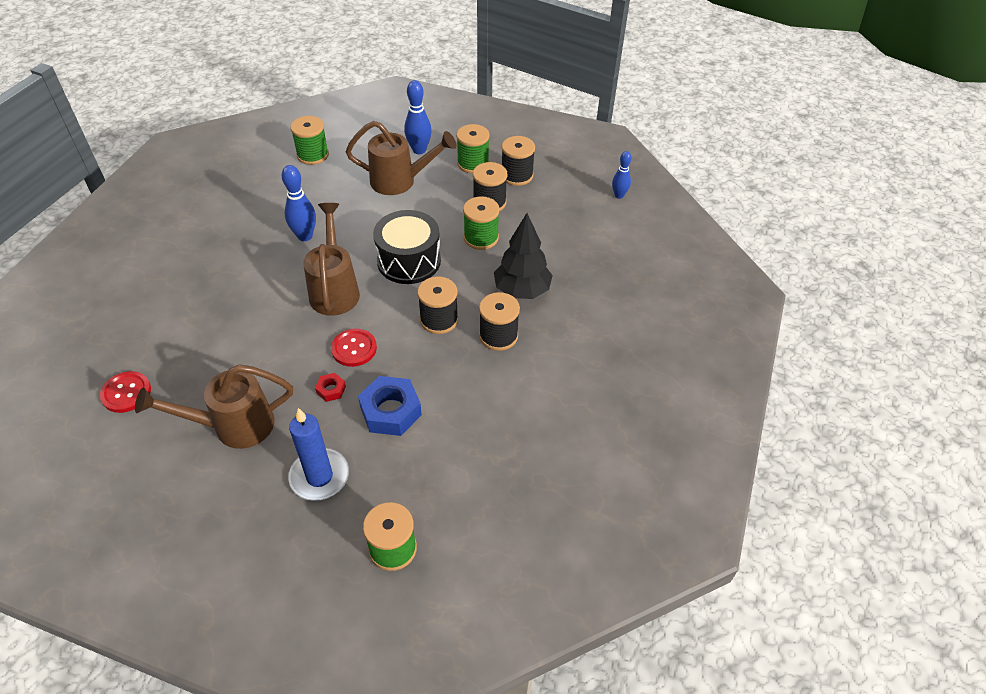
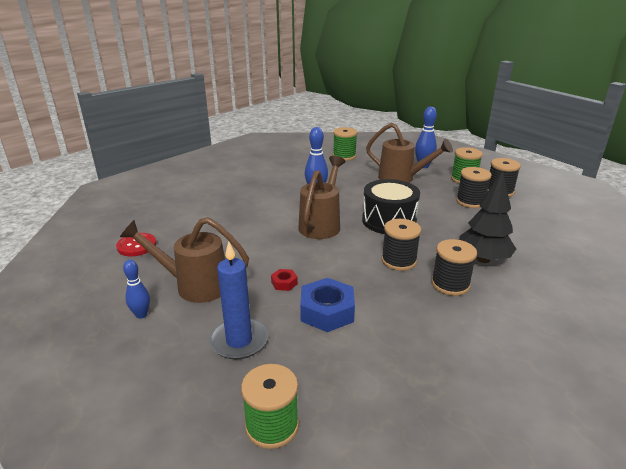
camera: 25 degrees right, 20 degrees down
(354, 348) = (317, 262): red button -> none
(481, 238) = (456, 220): green spool -> none
(619, 195) = (594, 219): blue bowling pin -> blue bowling pin (141, 315)

